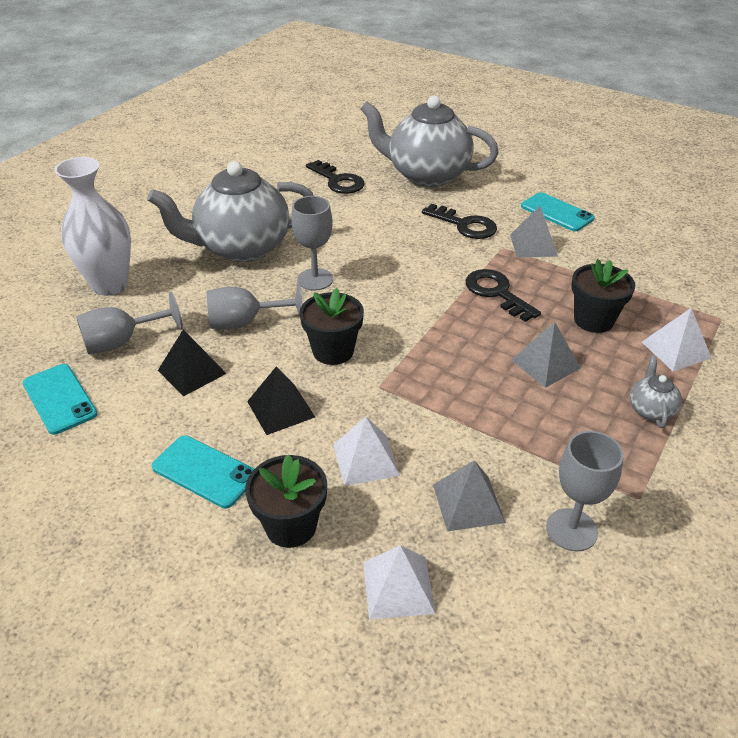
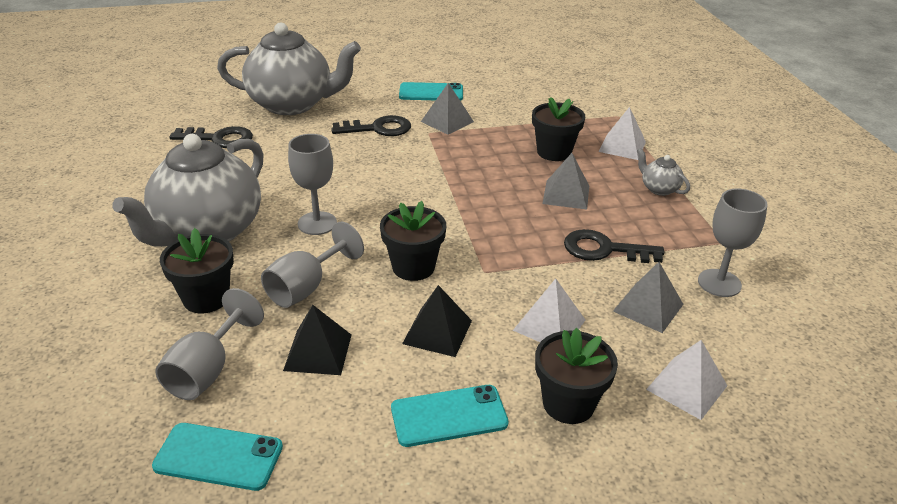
camera: 45 degrees left, 5 degrees down
(110, 285) = (111, 331): white vase -> none
(181, 294) = (206, 298): none -> black flower pot
(426, 175) = (292, 104): grey teapot -> grey teapot turned 150 degrees counterclockwise
(496, 293) = (470, 165): black key -> black key (604, 250)

